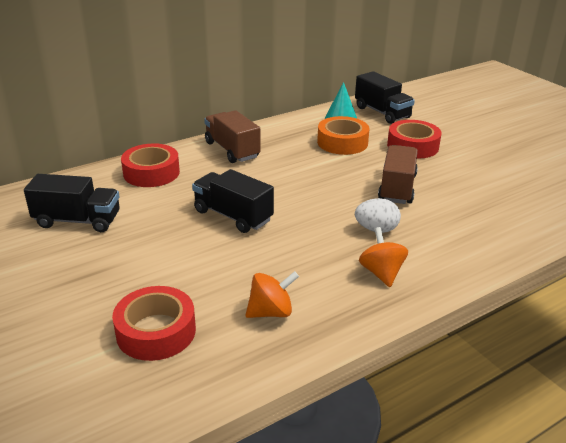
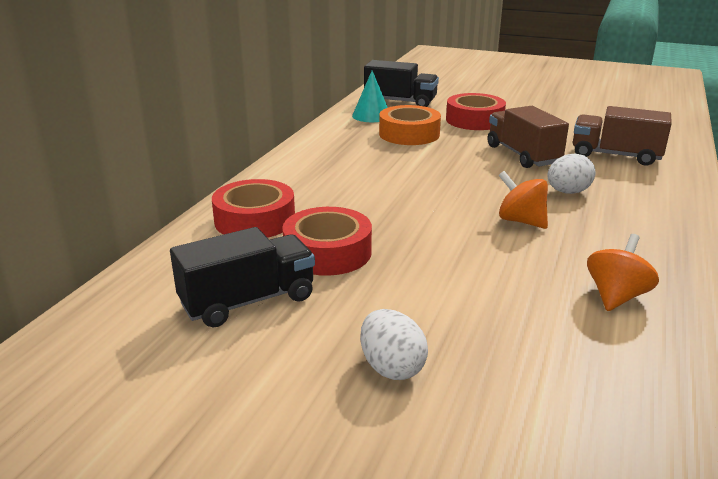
camera: 35 degrees left, 5 degrees down
(85, 288) = (391, 367): none -> white egg
(156, 331) = (551, 370): red tape -> red tape (327, 252)
(232, 150) = (310, 171): brown truck -> brown truck (615, 155)
(233, 216) = (422, 228): black truck -> none
(381, 273) = (636, 224): orange spinning top -> orange spinning top (521, 221)

